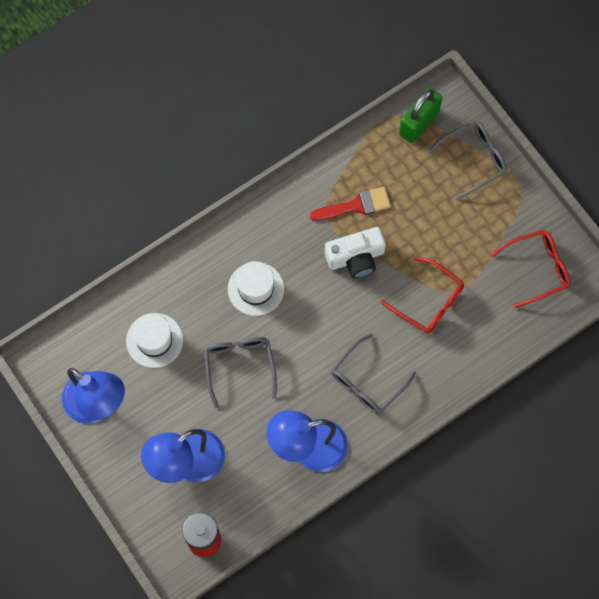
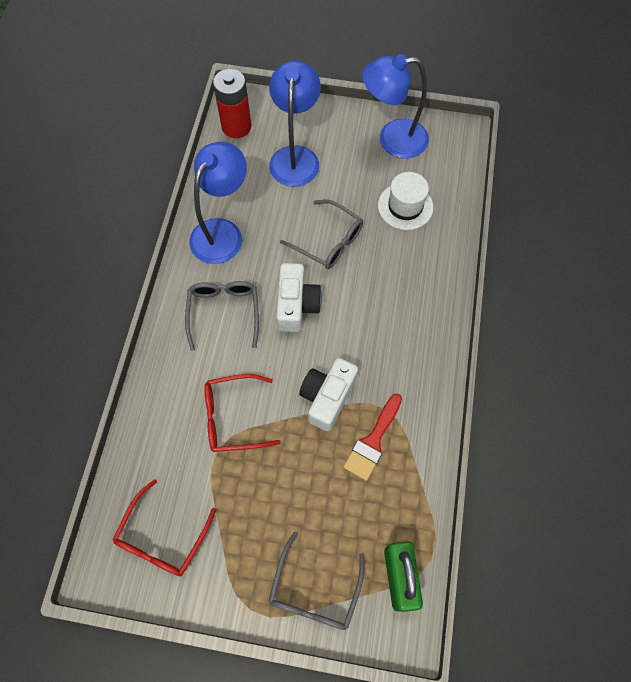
camera: 135 degrees right, 5 degrees down
(255, 289) = (377, 302): white hat -> none
(312, 339) = (296, 305): none -> white camera

